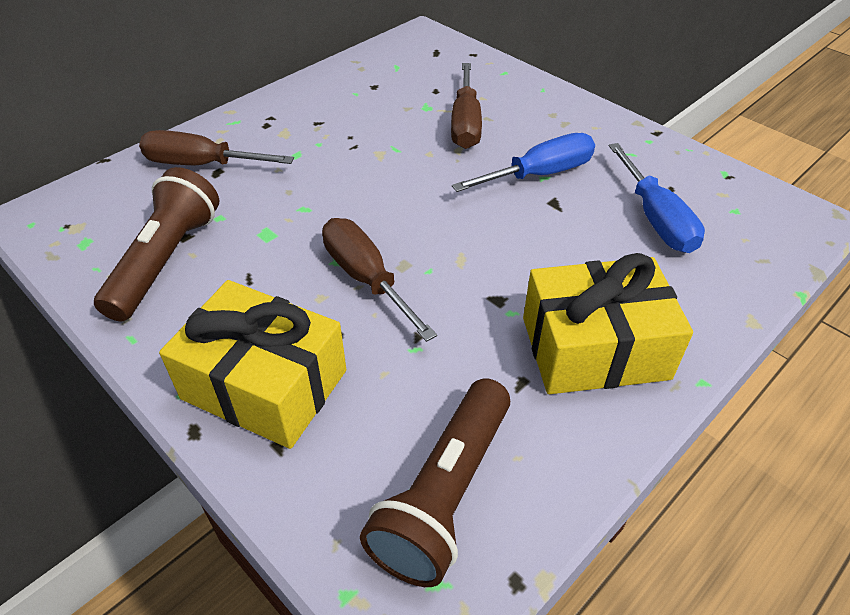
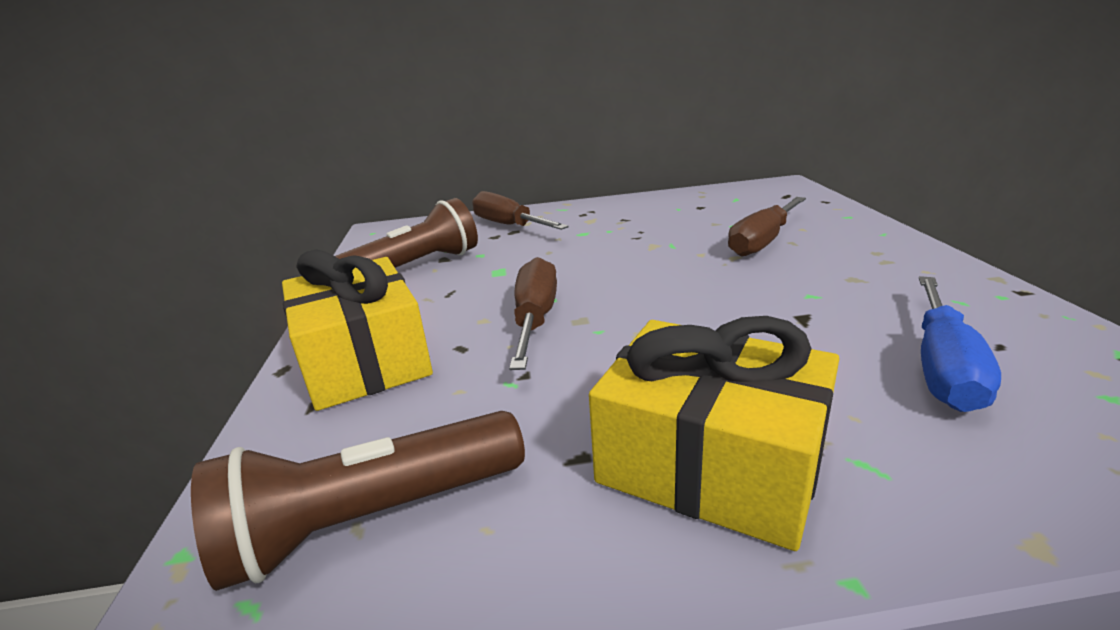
camera: 40 degrees right, 20 degrees down
(539, 174) = (808, 291): blue screwdriver -> none

